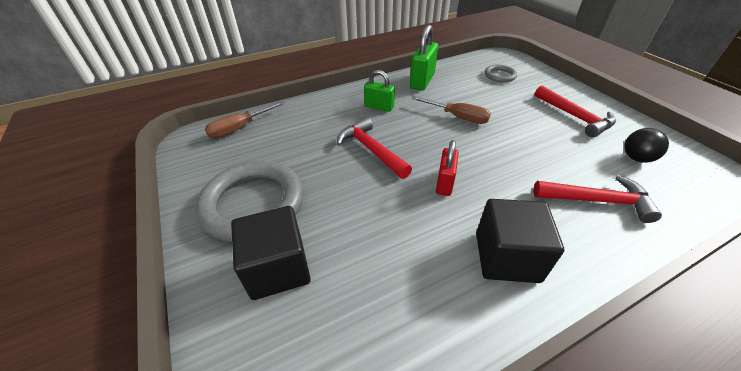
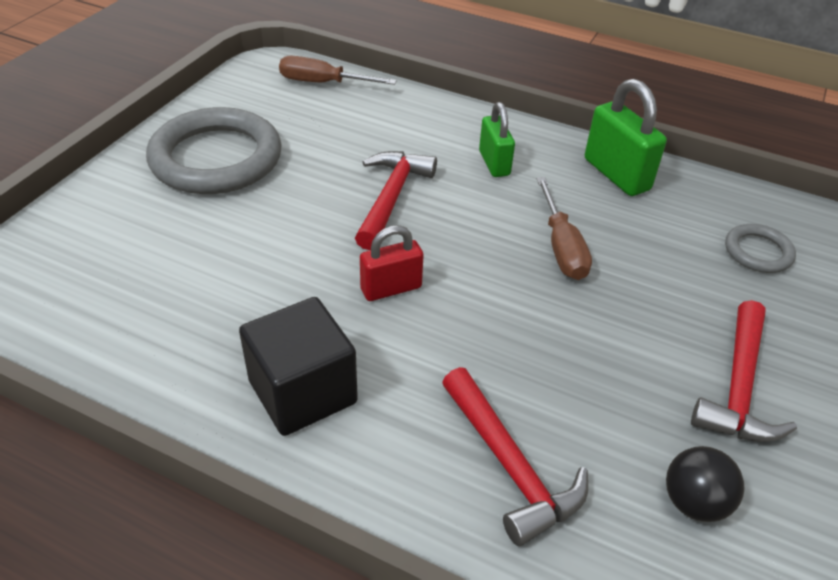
camera: 50 degrees right, 0 degrees up
(278, 268) = (147, 219): black cube -> none
(422, 81) = (616, 174): green padlock -> green padlock turned 75 degrees clockwise

